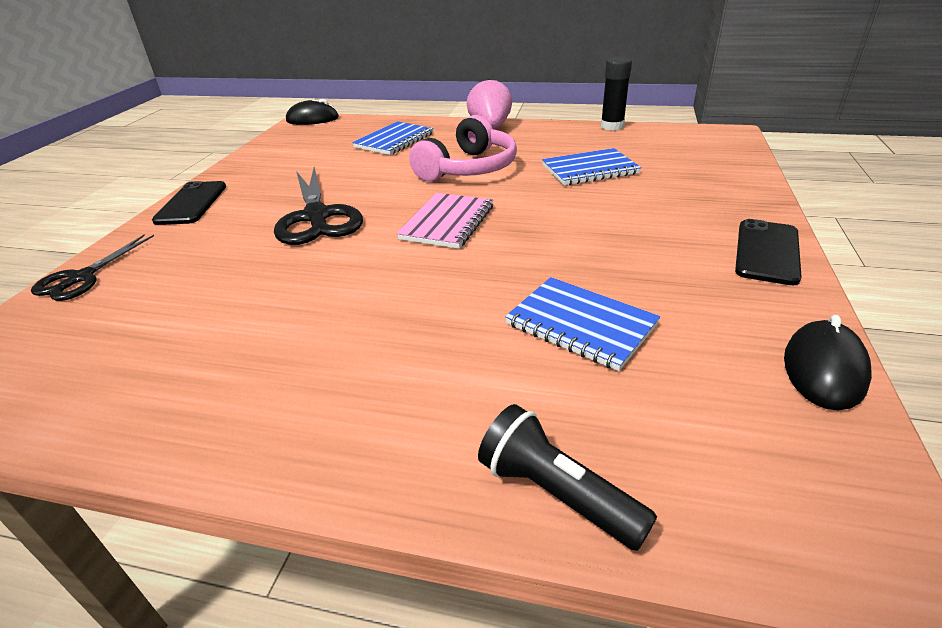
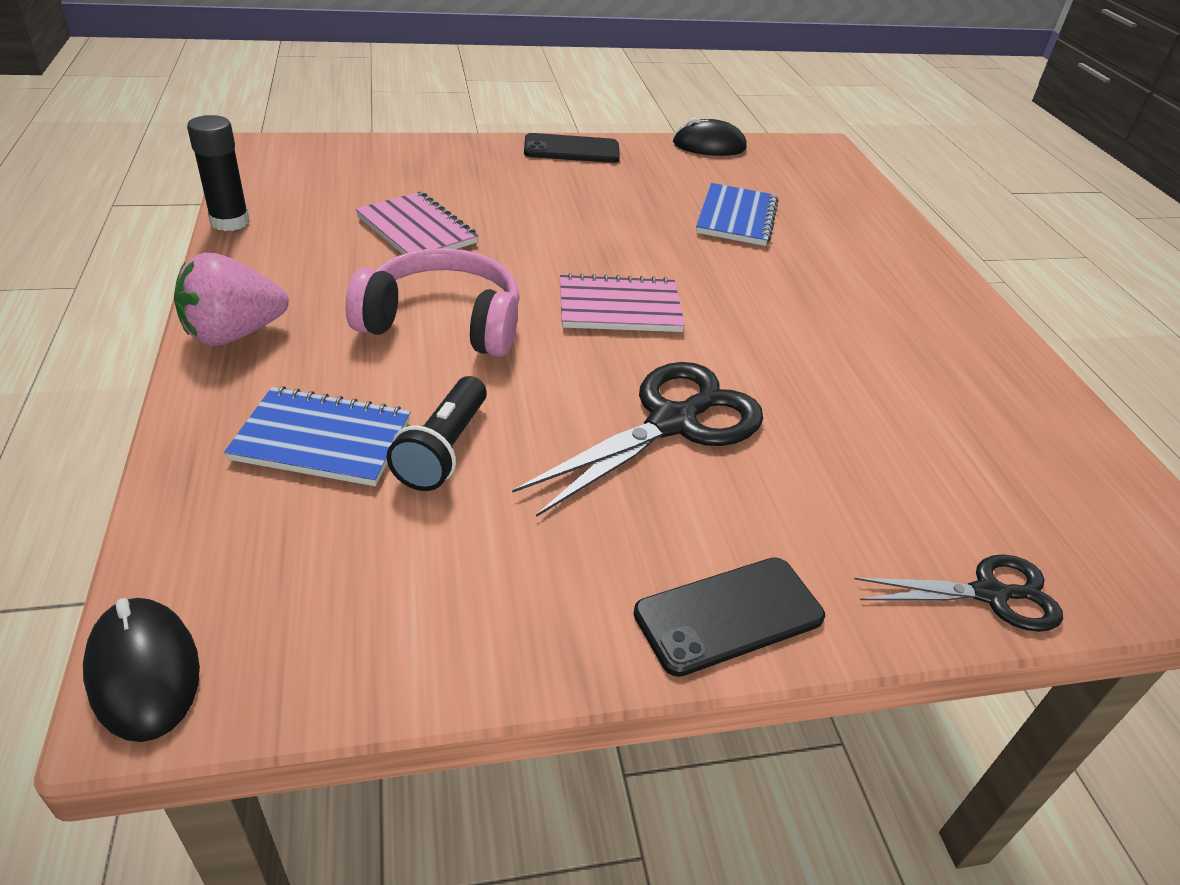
camera: 120 degrees left, 5 degrees up
(557, 493) = (884, 216): black flashlight -> black flashlight (443, 449)
(589, 169) = (416, 230): blue notebook -> pink notebook

